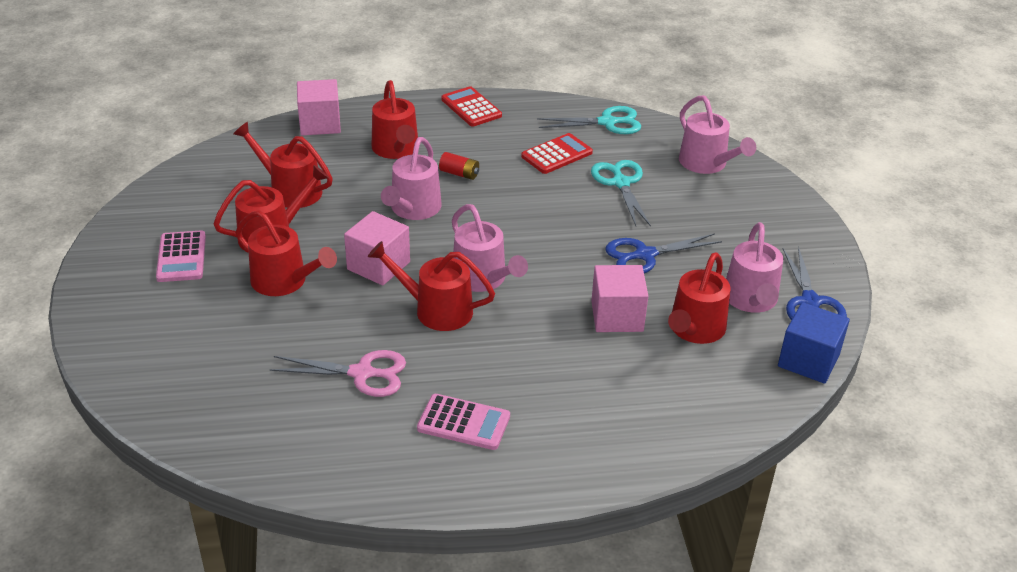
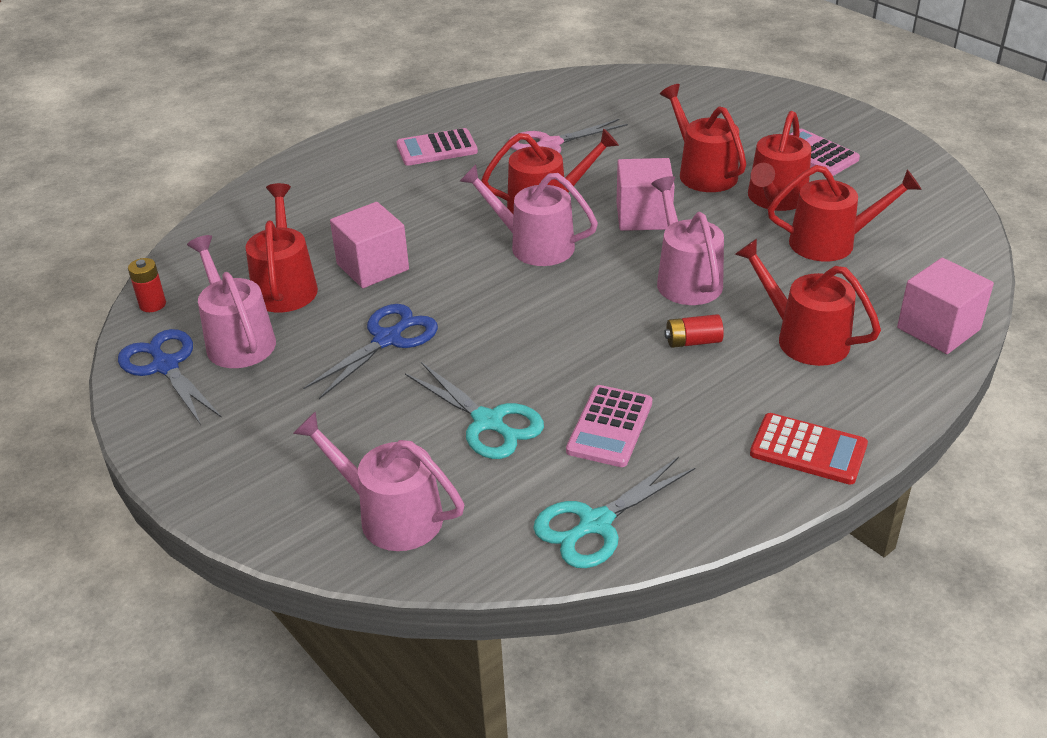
camera: 150 degrees right, 0 degrees up
(284, 281) = (703, 172): red watering can -> red watering can turned 60 degrees clockwise
(557, 154) = (609, 427): red calculator -> pink calculator
(808, 360) = (152, 304): blue cube -> red battery

